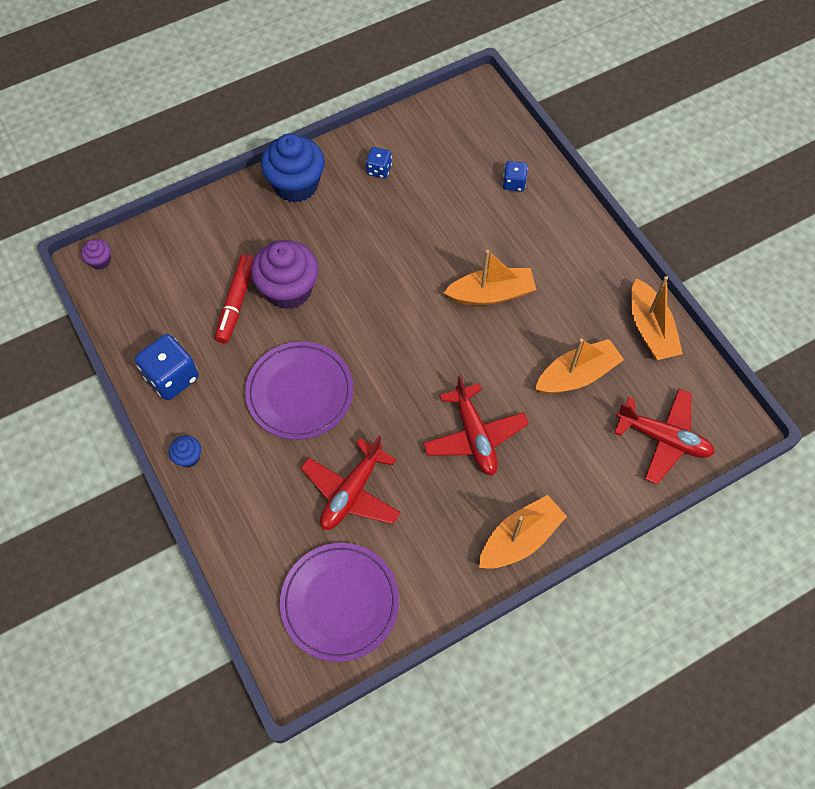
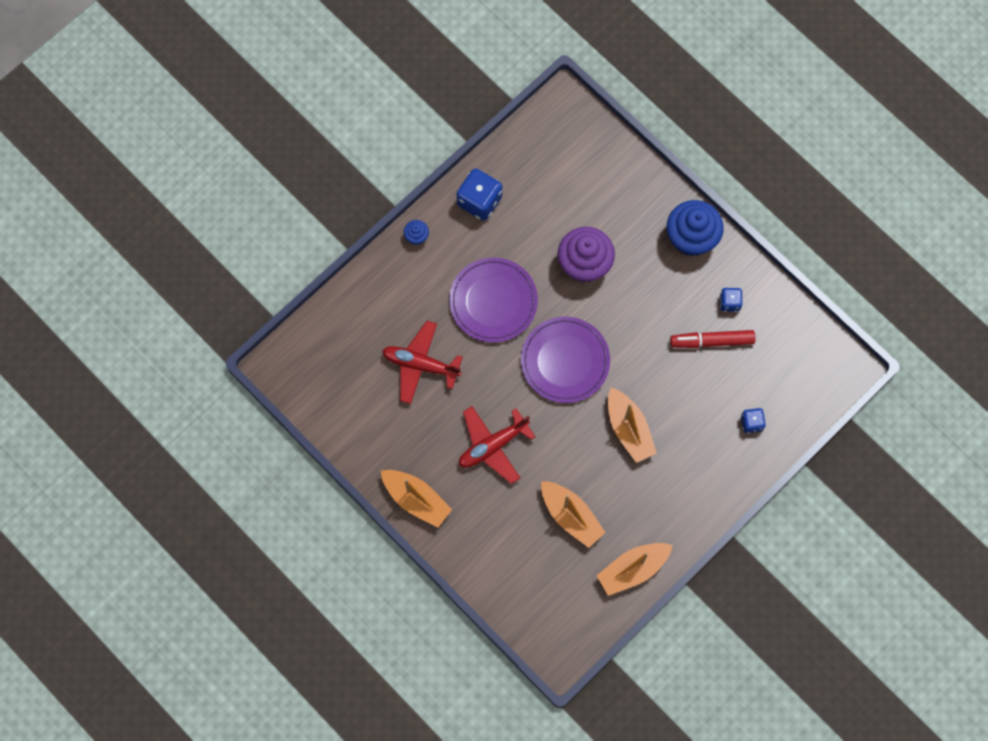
camera: 75 degrees right, 10 degrees up
(100, 261) = (568, 108): purple cupcake -> none
(236, 303) = (560, 227): red marker -> red marker (712, 341)
(340, 602) = (333, 380): purple plate -> purple plate (565, 361)
(663, 439) = (531, 596): red plane -> none

